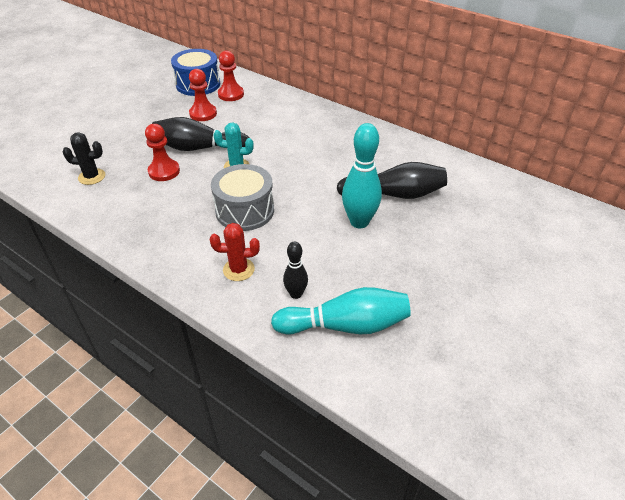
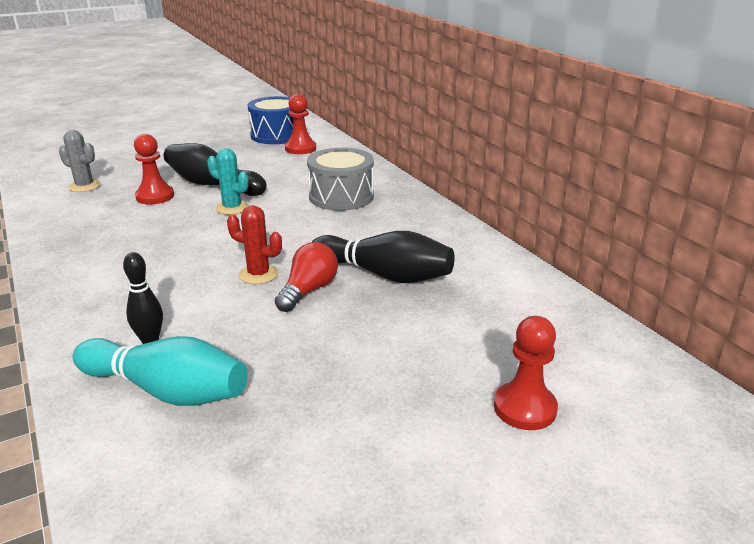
camera: 25 degrees right, 15 degrees down
(92, 177) = (84, 186): black cactus -> grey cactus
(203, 114) = (252, 158): red pawn -> red pawn (525, 408)
(238, 270) = (119, 298): red cactus -> red cactus (258, 274)
(245, 211) = (192, 248): grey drum -> grey drum (341, 196)
(359, 222) = (308, 291): turquoise bowling pin -> red light bulb

